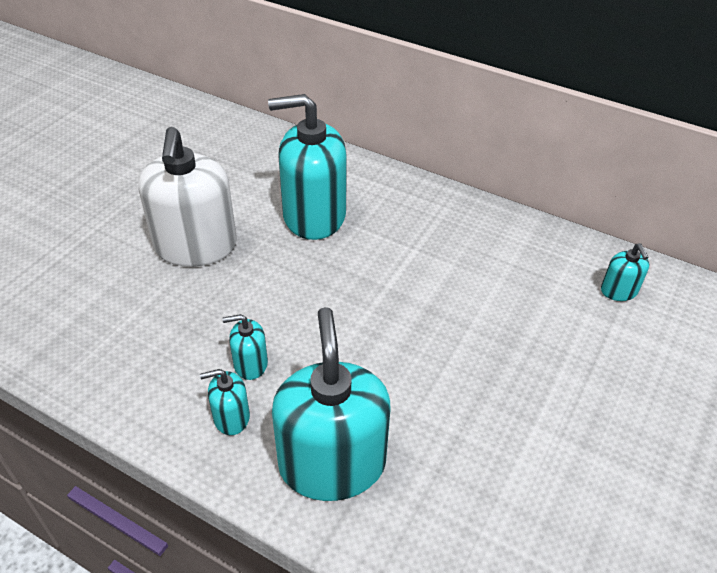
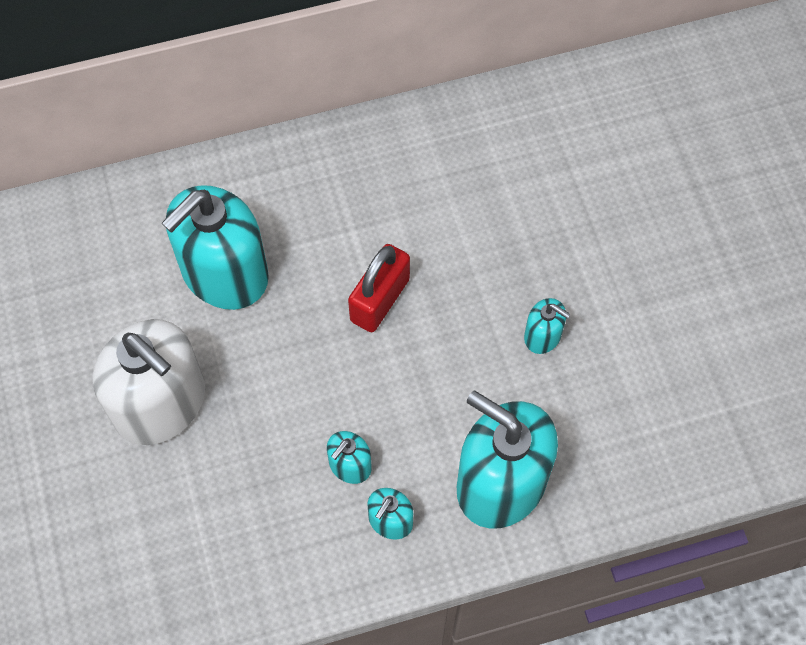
camera: 45 degrees left, 20 degrees up
(386, 294) = (380, 300): none -> red padlock
(619, 291) = (548, 130): turquoise soap dispenser -> turquoise soap dispenser (542, 336)

